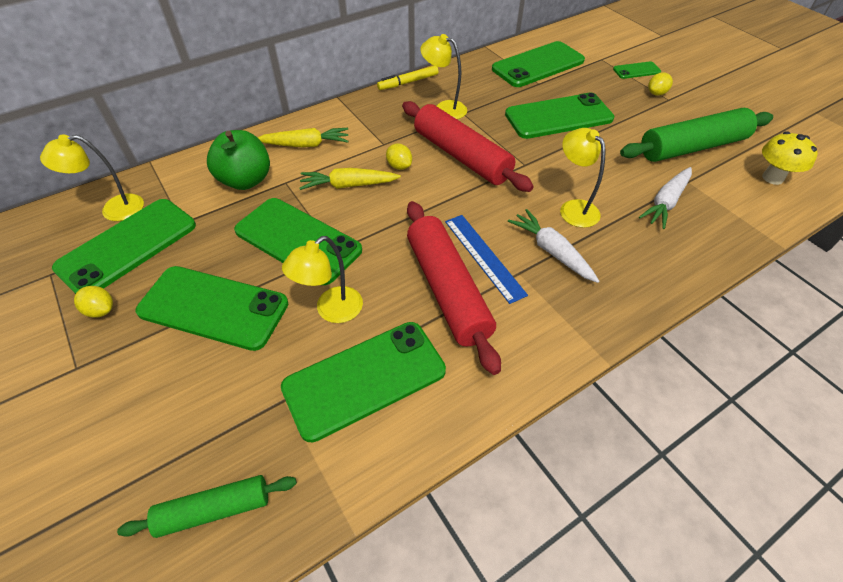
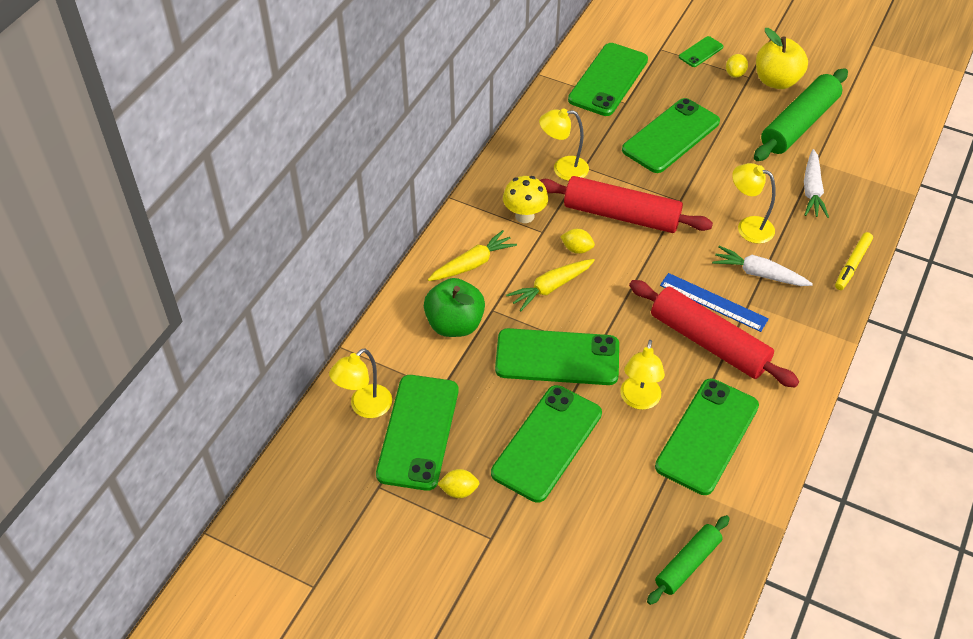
camera: 30 degrees left, 0 degrees up
(213, 307) = (547, 443): green phone -> green phone turned 45 degrees counterclockwise
(408, 82) = (503, 151): yellow marker -> yellow marker (852, 264)
(694, 110) = (776, 81): none -> yellow apple
(772, 178) = (874, 131): yellow mushroom -> yellow mushroom (524, 216)

